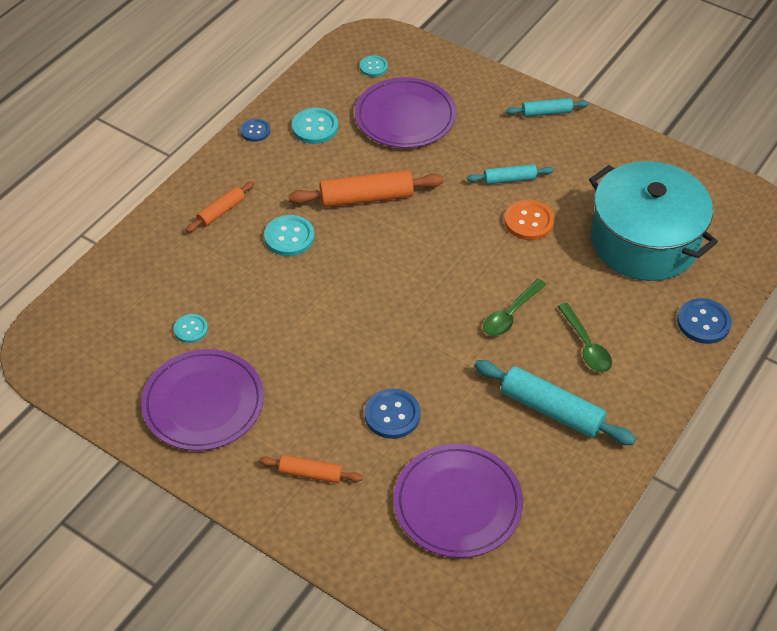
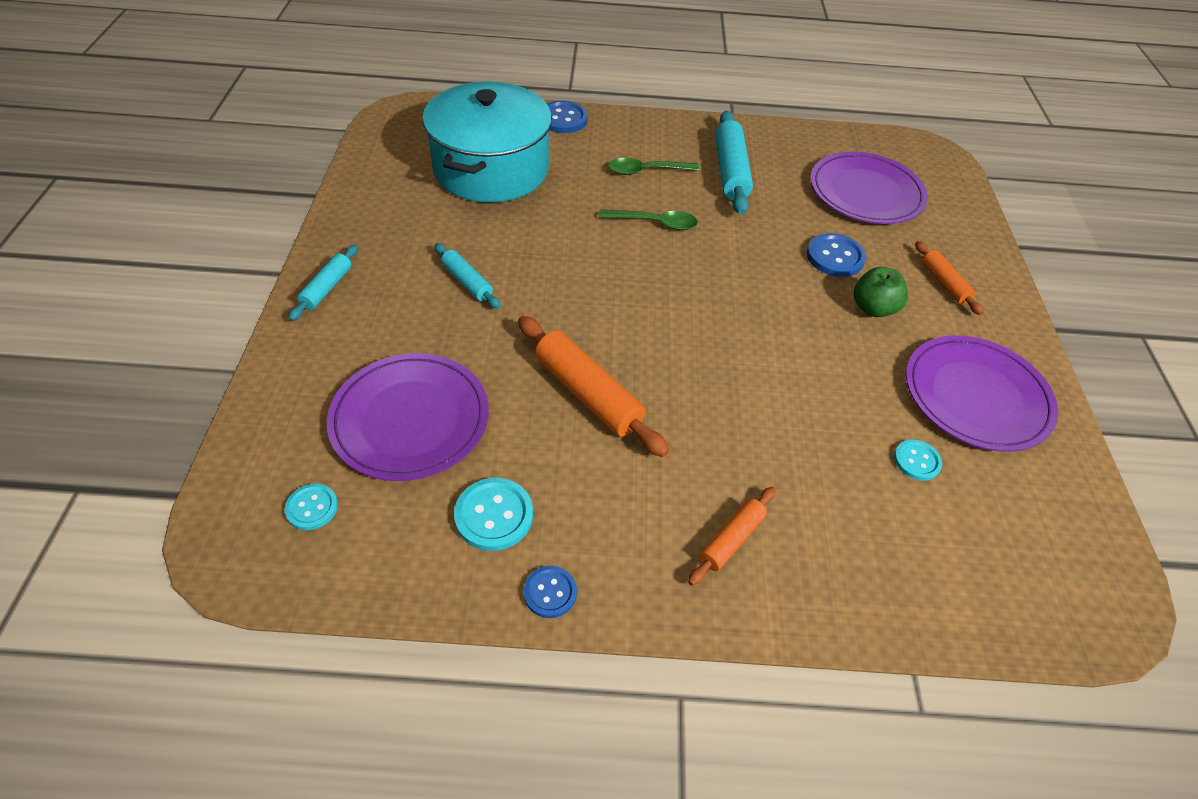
camera: 125 degrees left, 0 degrees up
(221, 211) = (731, 540): orange rolling pin -> orange rolling pin turned 60 degrees counterclockwise
(289, 237) = (709, 439): turquoise button -> none
(322, 400) = (873, 308): none -> green apple
(529, 221) = (522, 248): orange button -> none
(546, 112) = (327, 288): turquoise rolling pin -> turquoise rolling pin turned 60 degrees clockwise
(586, 345) = (646, 171): green spoon -> green spoon turned 135 degrees counterclockwise

